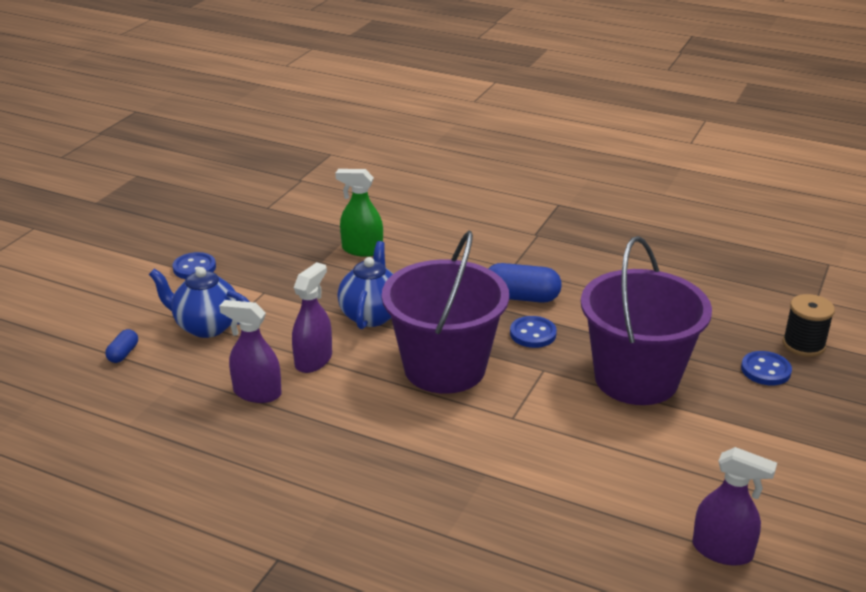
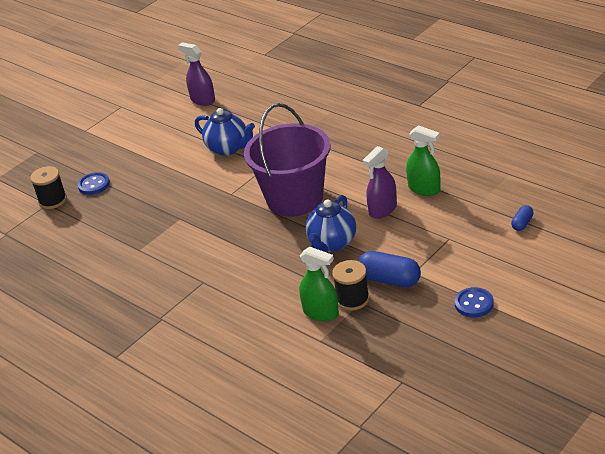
camera: 160 degrees left, 5 degrees up
(206, 327) = (461, 242): blue teapot -> blue teapot (228, 148)
(257, 393) = (424, 189): purple spray bottle -> green spray bottle
(330, 263) = (352, 299): none -> black spool
(521, 297) = (212, 251): blue capsule -> blue capsule (389, 280)
(533, 334) = (222, 220): blue button -> none
(636, 379) = (177, 184): purple bucket -> none

